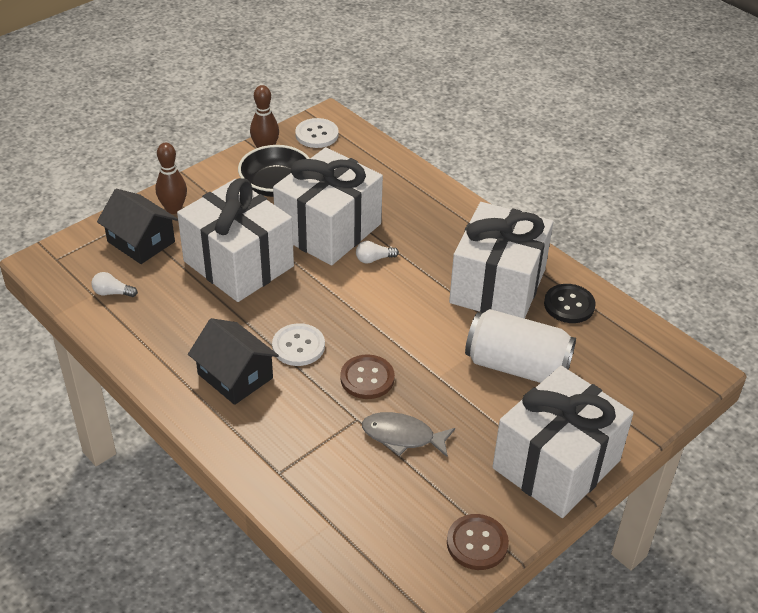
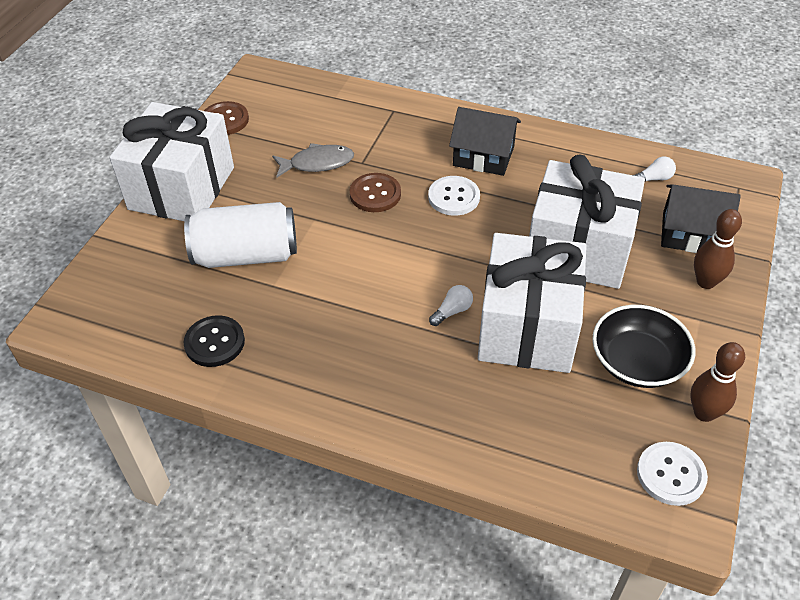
camera: 155 degrees right, 5 degrees up
(497, 286) = (302, 334): white gift -> none

